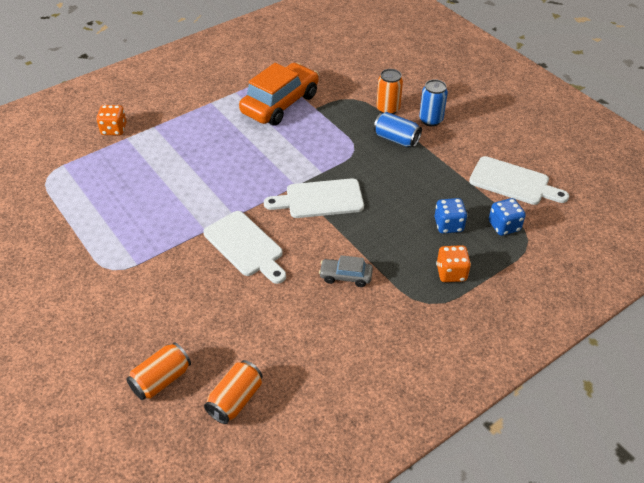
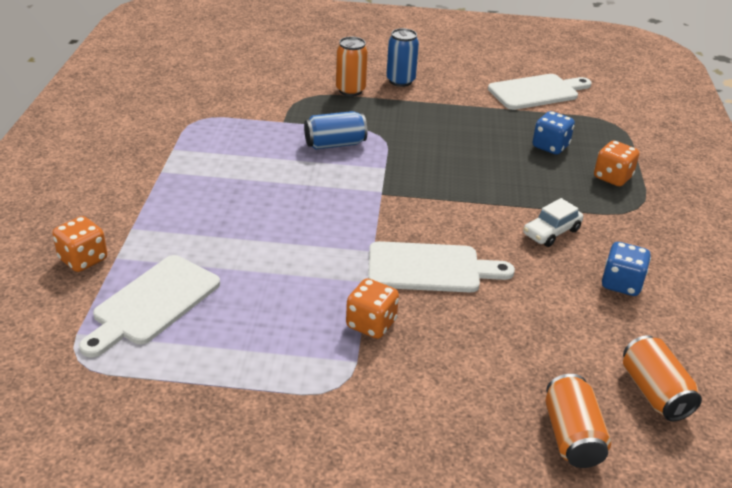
camera: 50 degrees left, 10 degrees down
(171, 252) = (371, 324): none -> orange dice
(280, 104) = (241, 135): orange car -> none
(320, 199) = (423, 189): white cutting board -> white cutting board (153, 303)
(345, 276) = (551, 232): grey car -> white car
(396, 139) = (399, 108): blue can -> blue can (335, 144)
(504, 226) = (585, 124): blue dice -> blue dice (621, 284)

